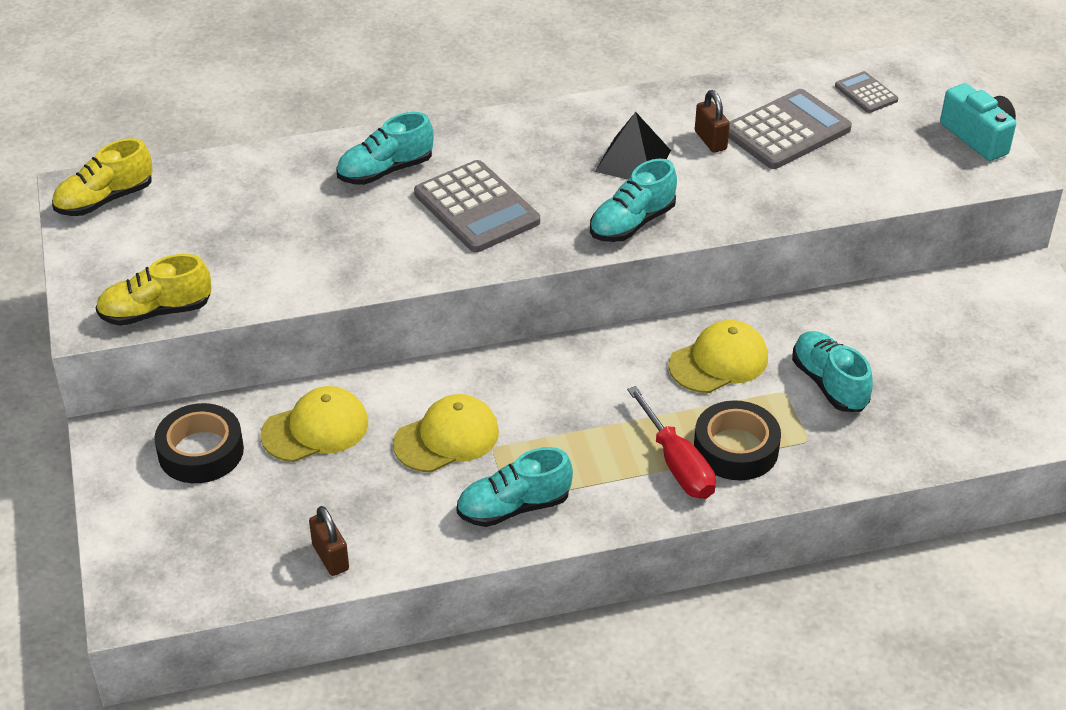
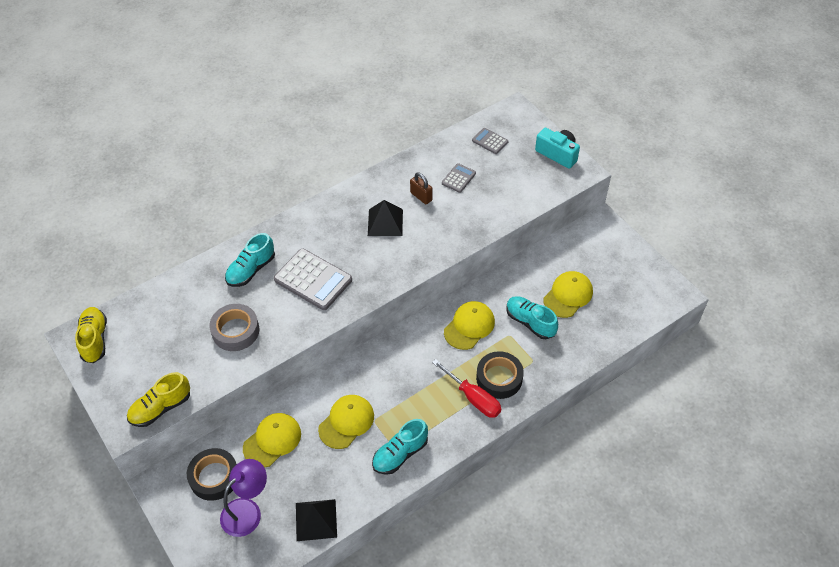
camera: 20 degrees left, 10 degrees up
(105, 200) = (95, 340): yellow shoe -> yellow shoe turned 135 degrees clockwise
(229, 512) = (247, 510): none -> purple lamp
(320, 243) = (235, 331): none -> grey tape
(330, 557) = (316, 520): brown padlock -> black pyramid
(632, 223) = (401, 264): turquoise shoe -> none
(786, 131) = (458, 178): grey calculator -> grey calculator, size x0.52
(916, 363) = (568, 295): none -> yellow cap

